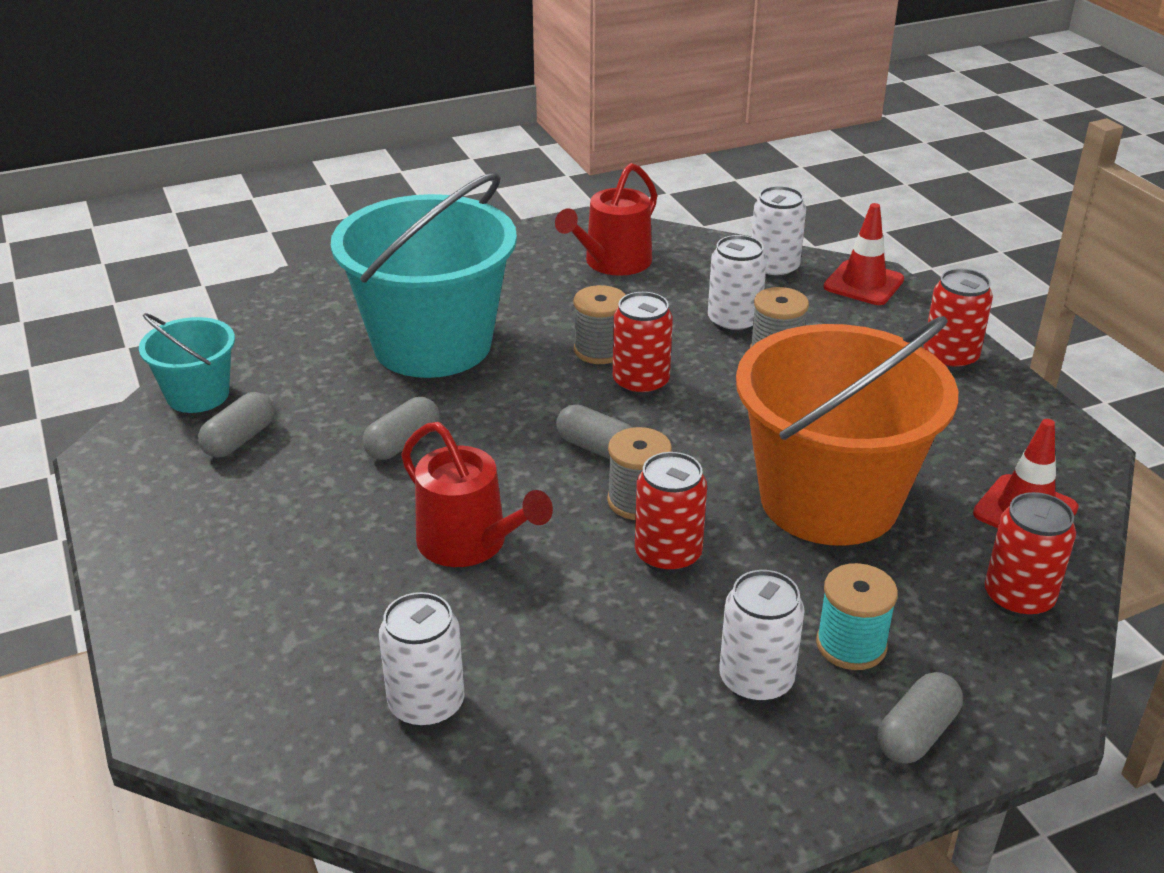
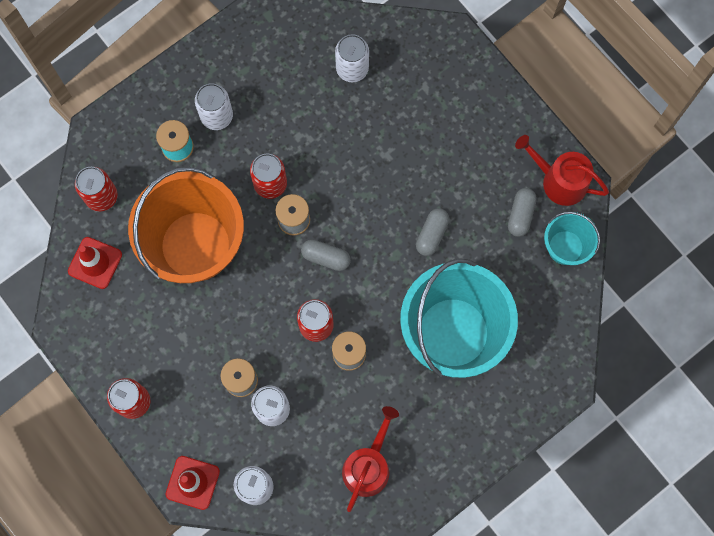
camera: 165 degrees right, 40 degrees up
(470, 543) = (368, 168): red watering can -> red watering can (559, 181)
(916, 733) = (147, 104): grey capsule -> none

